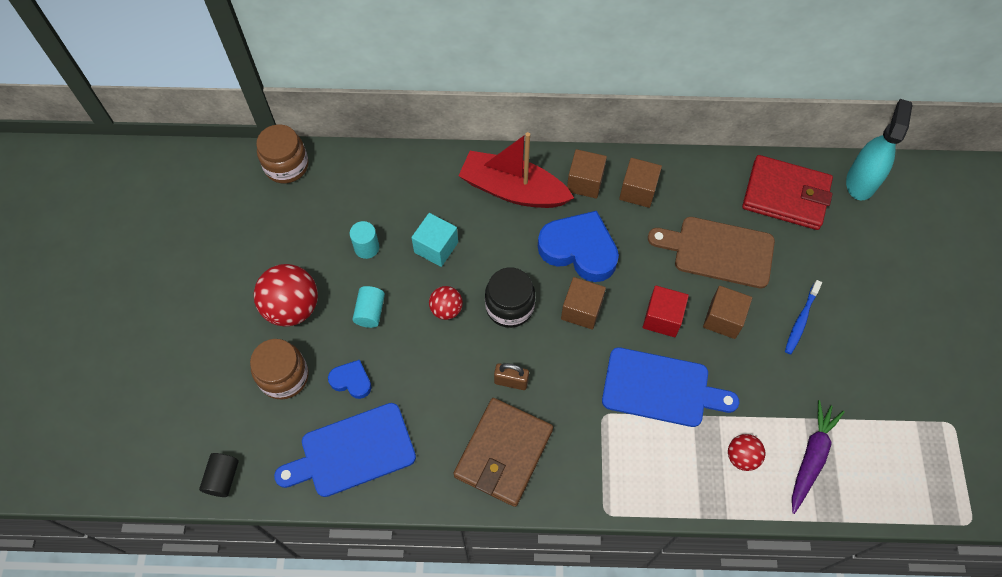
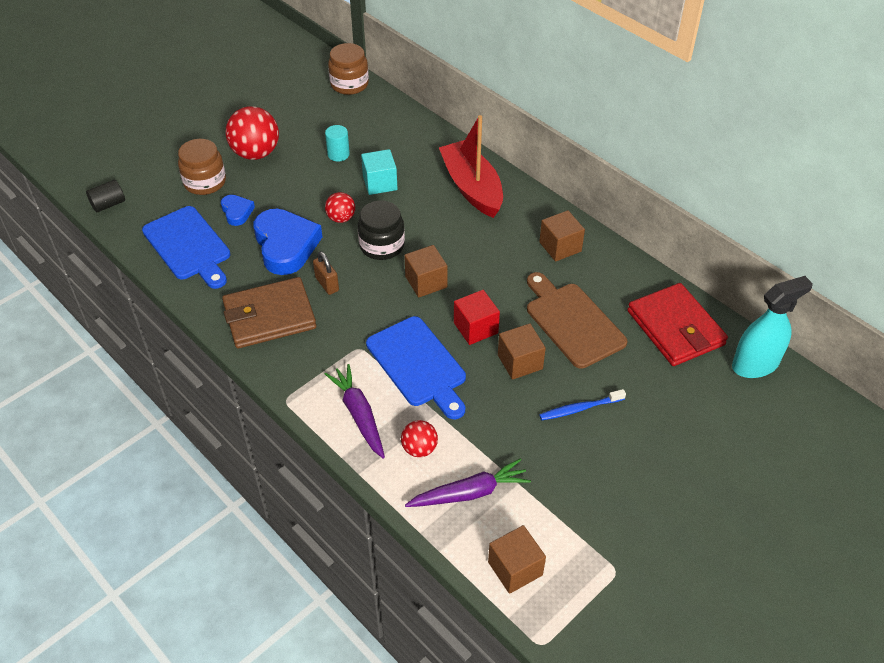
camera: 45 degrees right, 15 degrees down
(352, 452) = (188, 246): blue cutting board -> blue cutting board turned 150 degrees counterclockwise
(370, 312) = (295, 187): turquoise cylinder -> none
(579, 250) = (471, 249): blue heart -> blue heart (286, 245)
(585, 182) = (528, 216): brown cube -> brown cube (515, 568)
(671, 471) = (359, 414): none -> purple carrot

